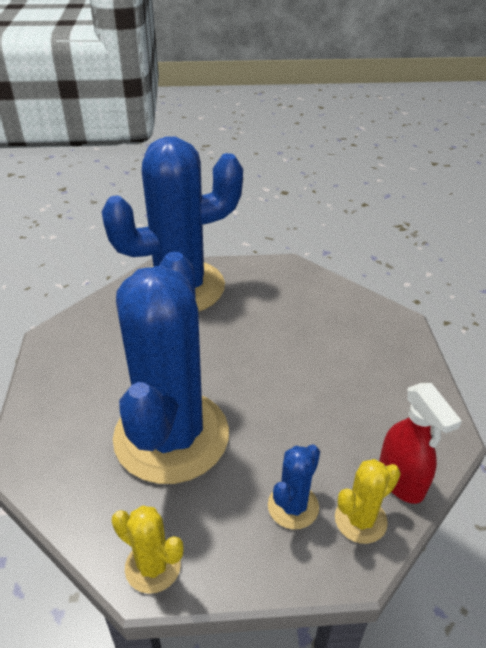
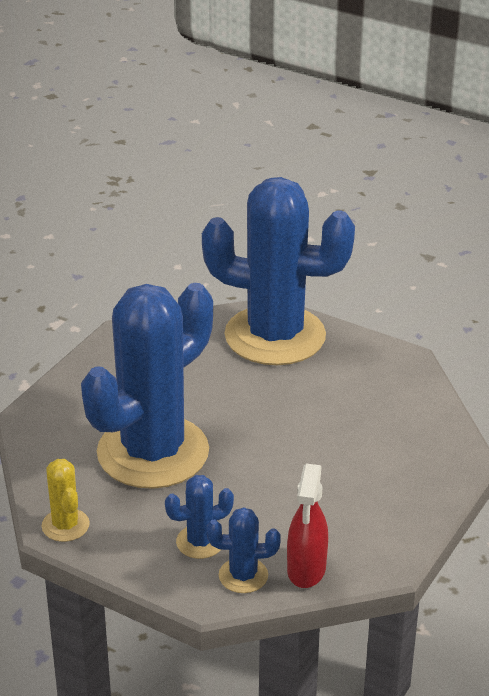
camera: 35 degrees right, 5 degrees down
(360, 520) = (243, 576): yellow cactus -> blue cactus

